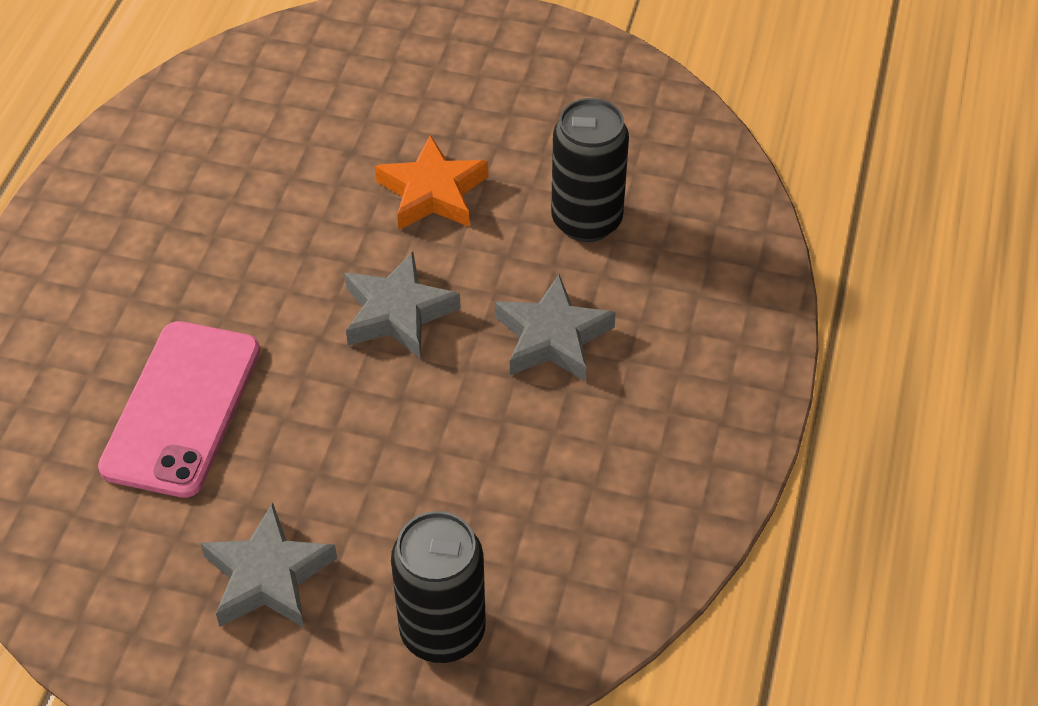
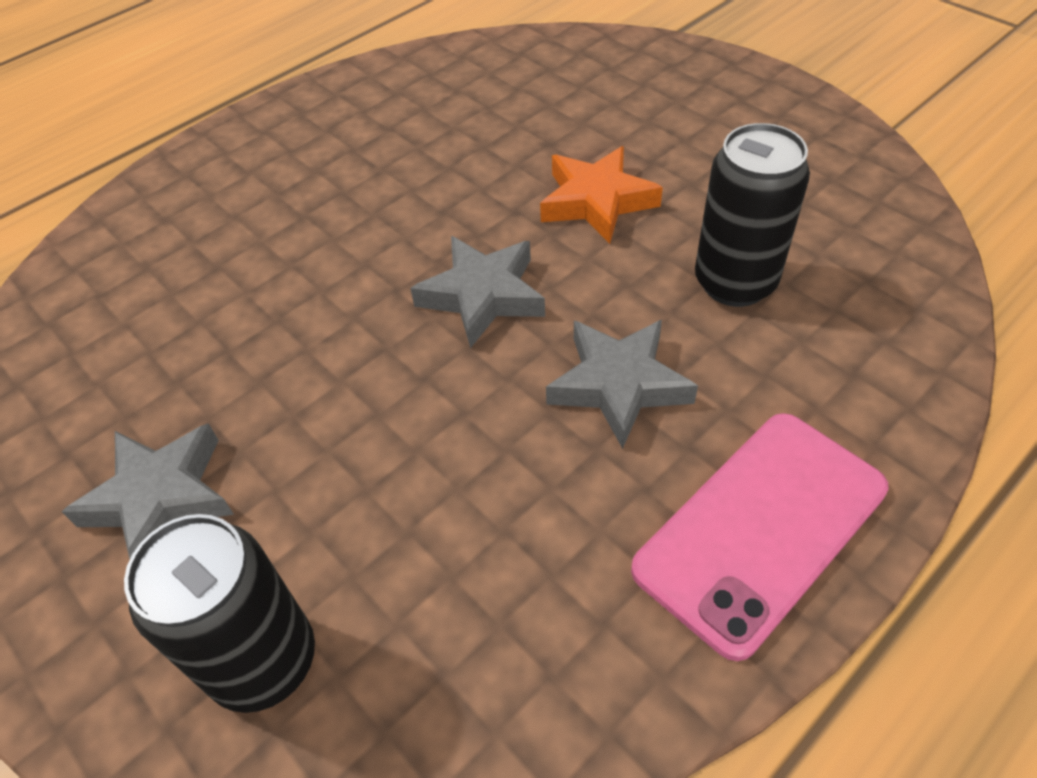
camera: 35 degrees right, 0 degrees up
(182, 408) = (231, 301): pink phone -> pink phone (761, 528)

